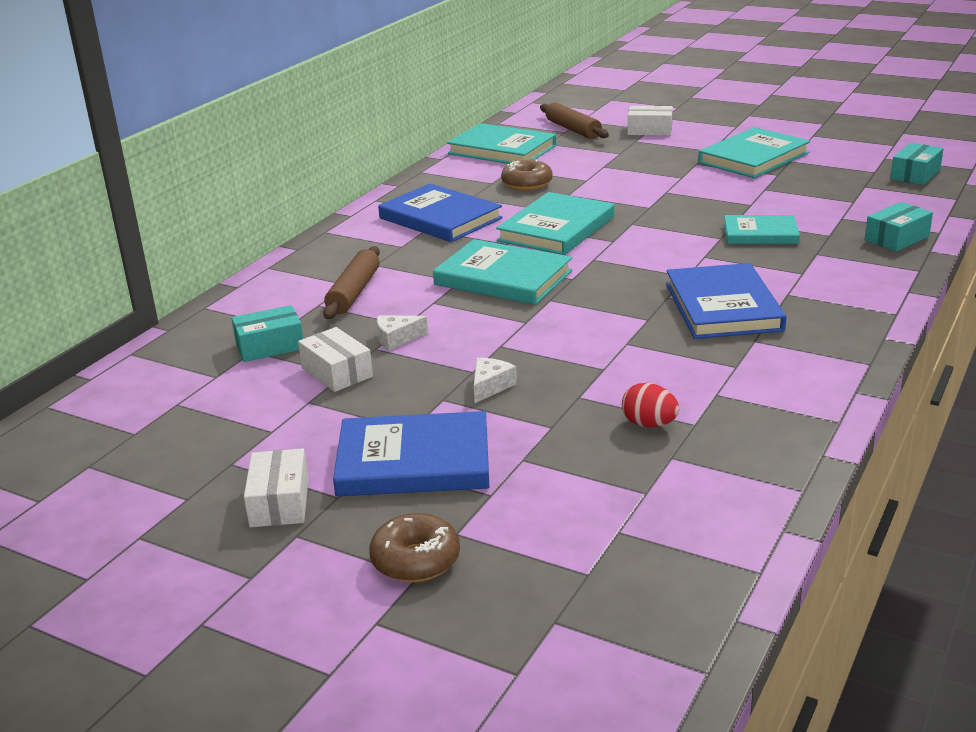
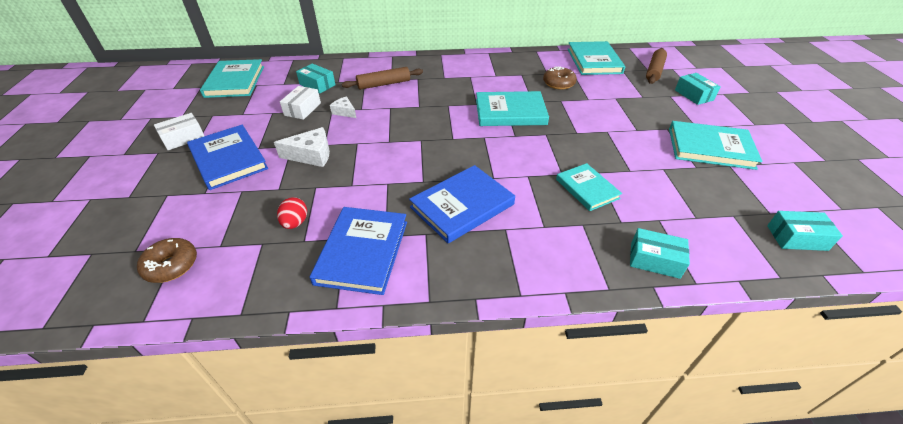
camera: 55 degrees right, 15 degrees up
(415, 560) = (141, 191): brown donut -> brown donut (171, 265)
(440, 218) = (486, 75): blue book -> blue book (362, 252)
(490, 386) = (311, 155): white cheese -> white cheese, size x1.64
(503, 278) = (434, 117): turquoise book -> turquoise book (235, 81)
(650, 130) = (694, 95): white box -> turquoise box

